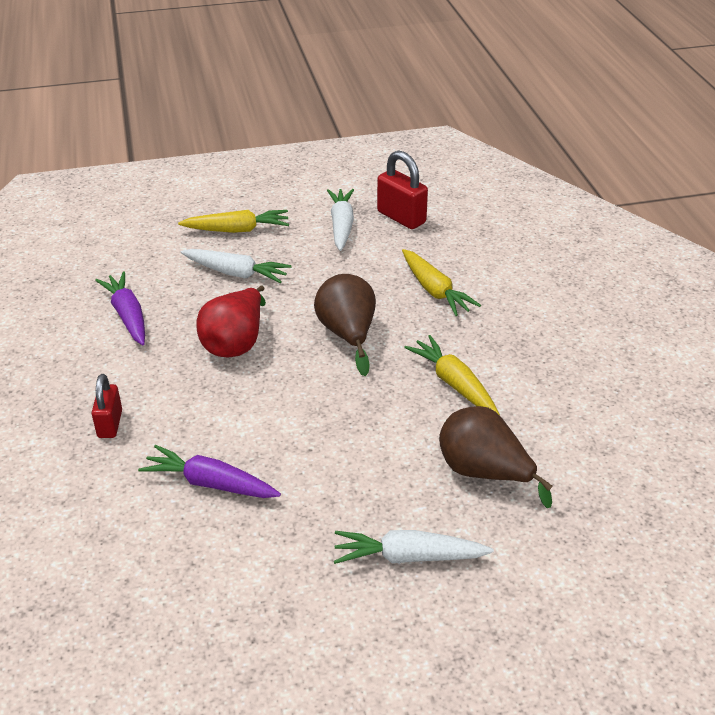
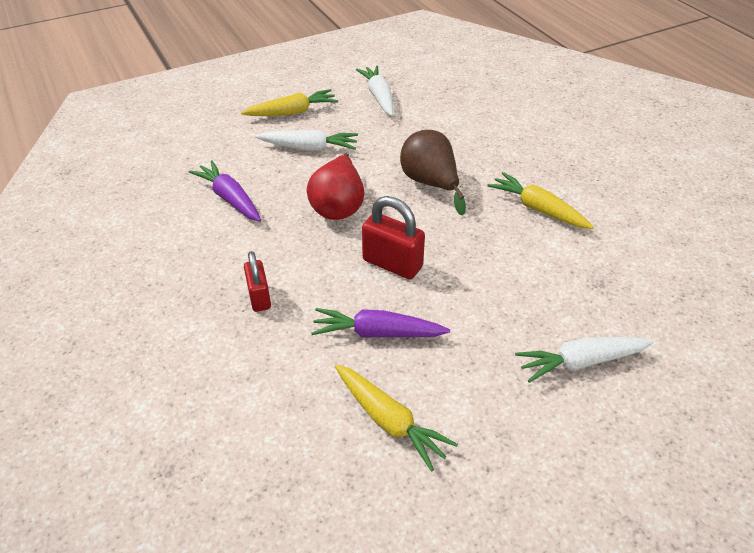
camera: 15 degrees left, 5 degrees up
(401, 217) = (424, 83): red padlock -> red padlock (392, 264)
(434, 290) = (481, 137): yellow carrot -> yellow carrot (388, 420)
(484, 473) = (602, 278): brown pear -> none

